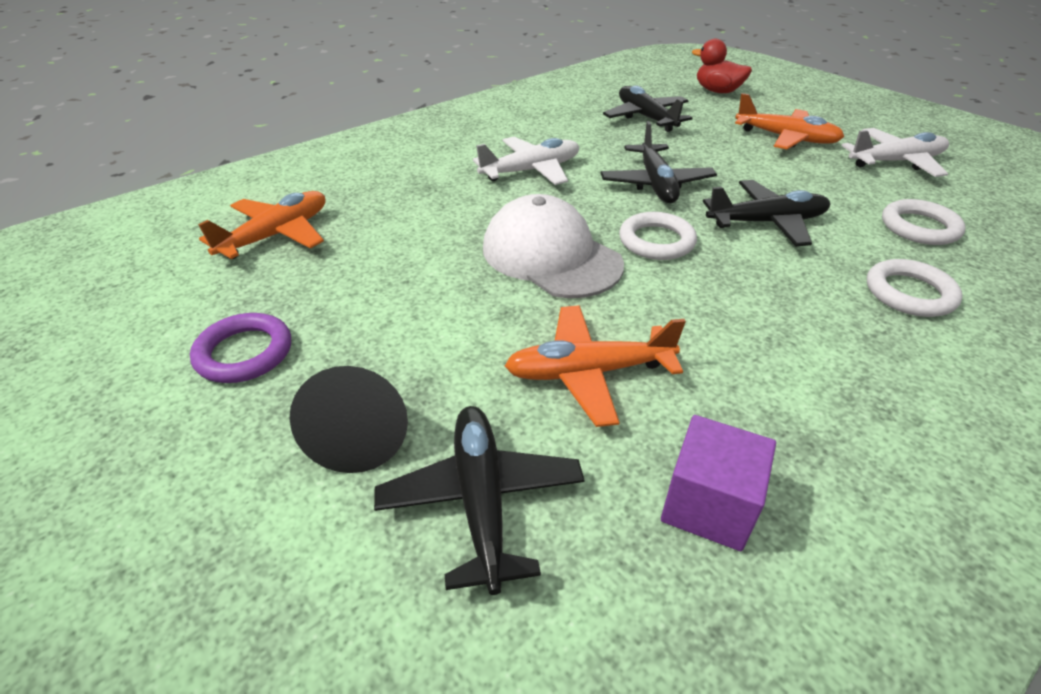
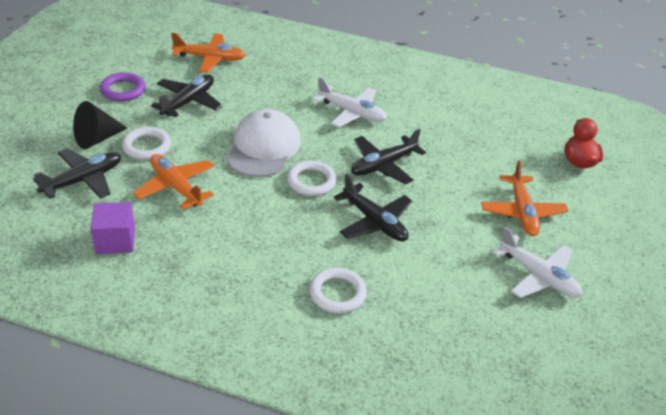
camera: 55 degrees right, 0 degrees up
(646, 117) = (483, 138): black plane -> black plane (188, 102)
(919, 227) = (433, 294): white ring -> white ring (147, 146)

